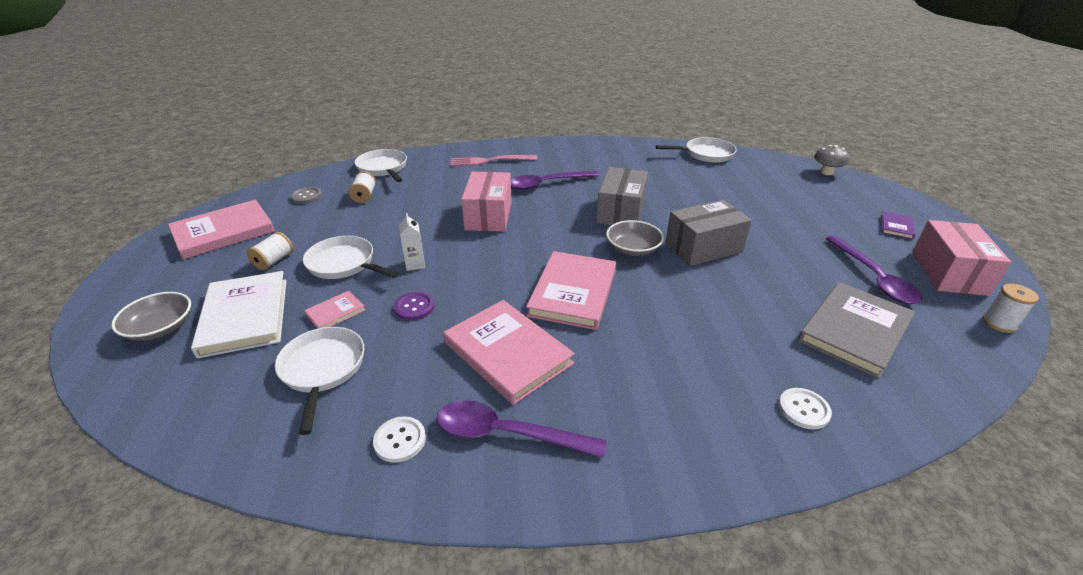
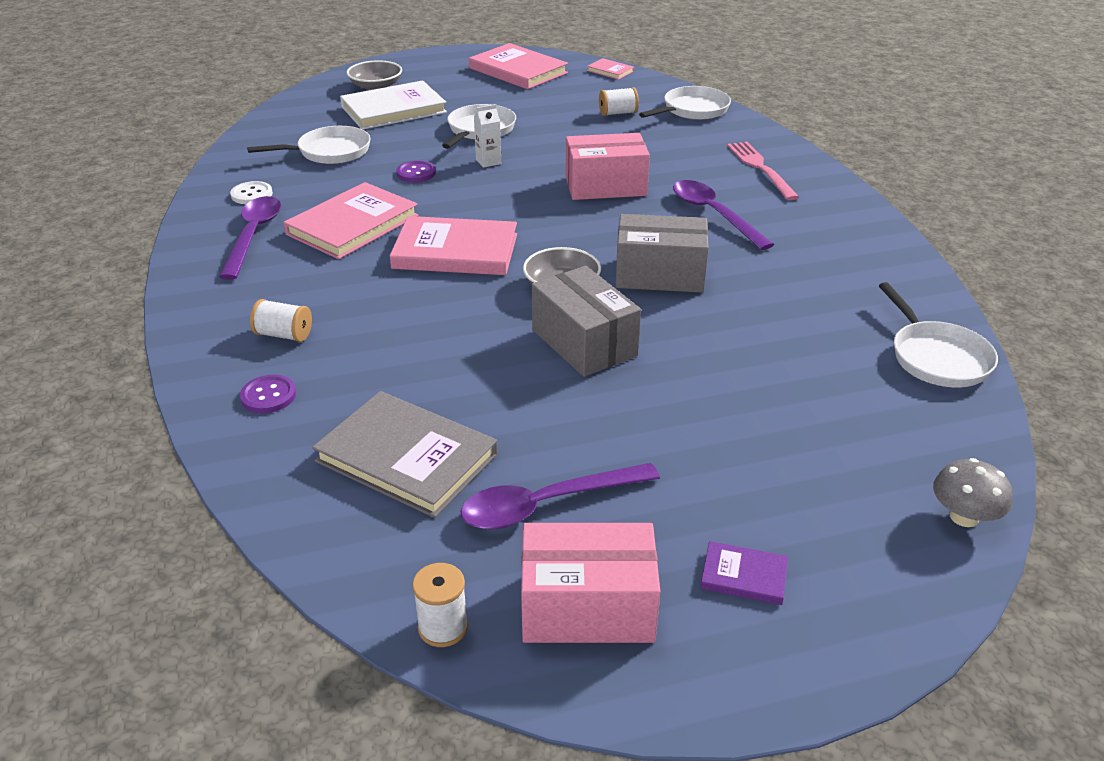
camera: 80 degrees right, 0 degrees up
(274, 261) = (477, 101): white spool -> white spool (284, 335)
(306, 196) = (602, 87): grey button -> none
(335, 312) = (403, 142): pink book -> pink book (610, 71)
(803, 409) = (268, 396): white button -> purple button

